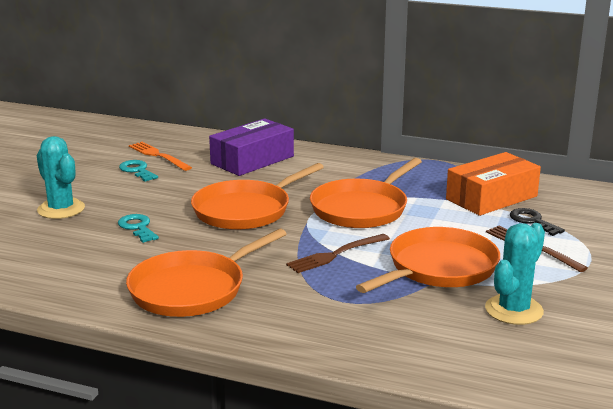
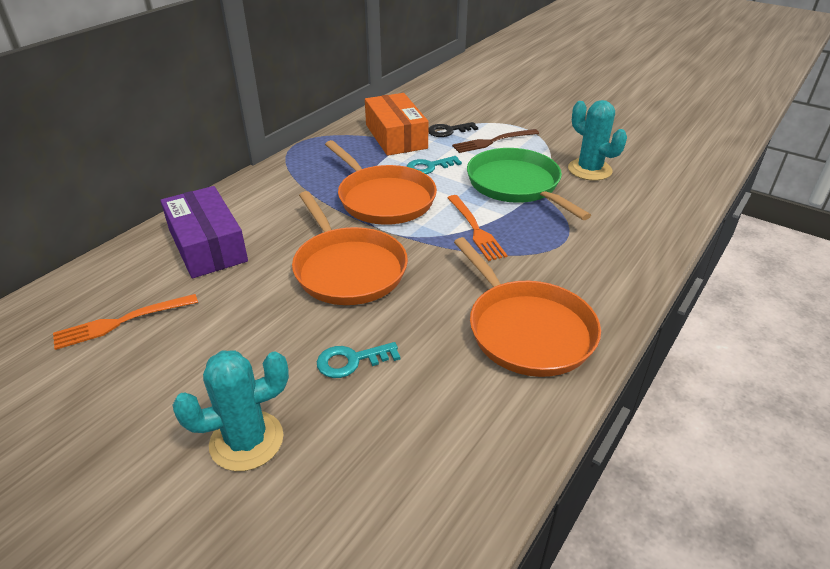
camera: 75 degrees left, 15 degrees up
(137, 170) = (159, 347): turquoise key -> turquoise key (429, 167)
(335, 255) = (476, 230): brown fork -> orange fork
(438, 268) = (516, 185): orange pan -> green pan

